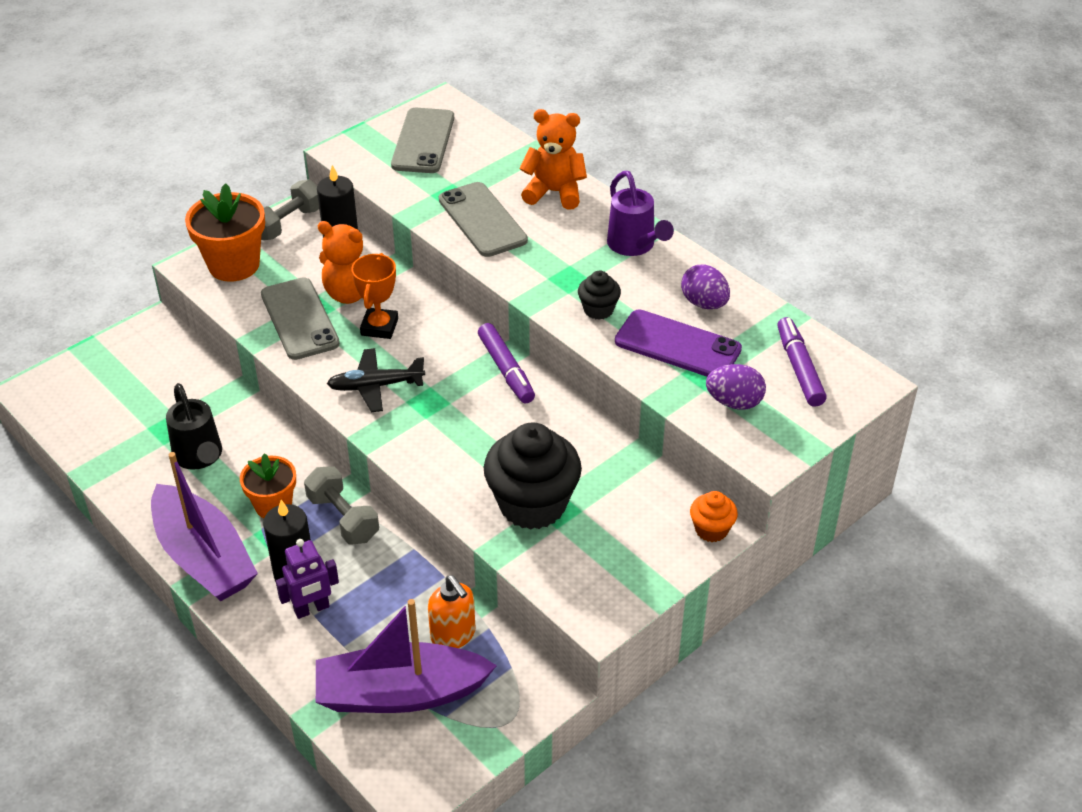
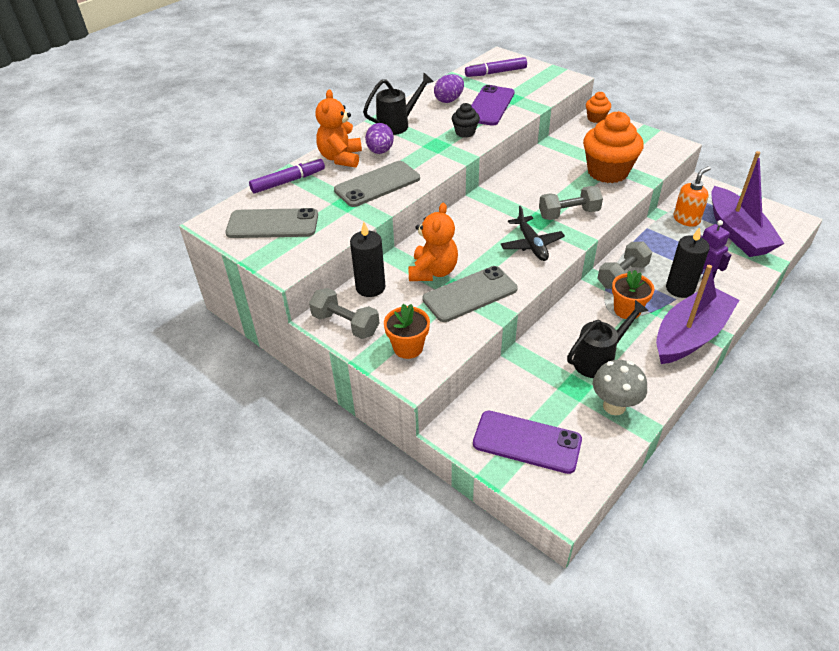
camera: 95 degrees left, 0 degrees up
(113, 376) = (527, 442): none -> purple phone
(126, 454) = (614, 406): none -> grey mushroom
(234, 265) = (408, 347): orange flower pot -> orange flower pot, size x0.64
(379, 327) = (468, 252): orange trophy -> none
(433, 436) = (568, 214): none -> grey dumbbell
(506, 370) = (496, 192): purple marker -> purple marker (288, 181)
(532, 504) = (607, 172): black cupcake -> orange cupcake
(634, 246) = (397, 125): purple watering can -> black watering can
(734, 402) = (530, 88): purple egg -> purple egg (380, 151)

